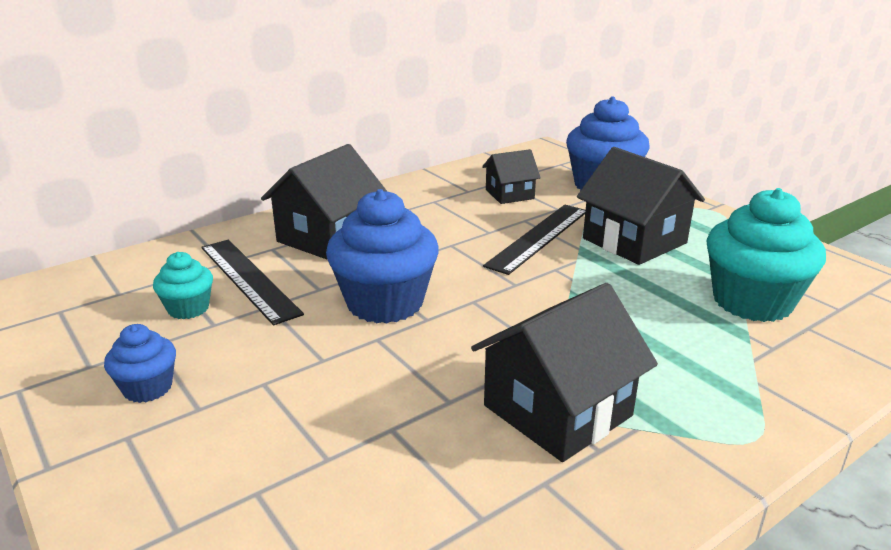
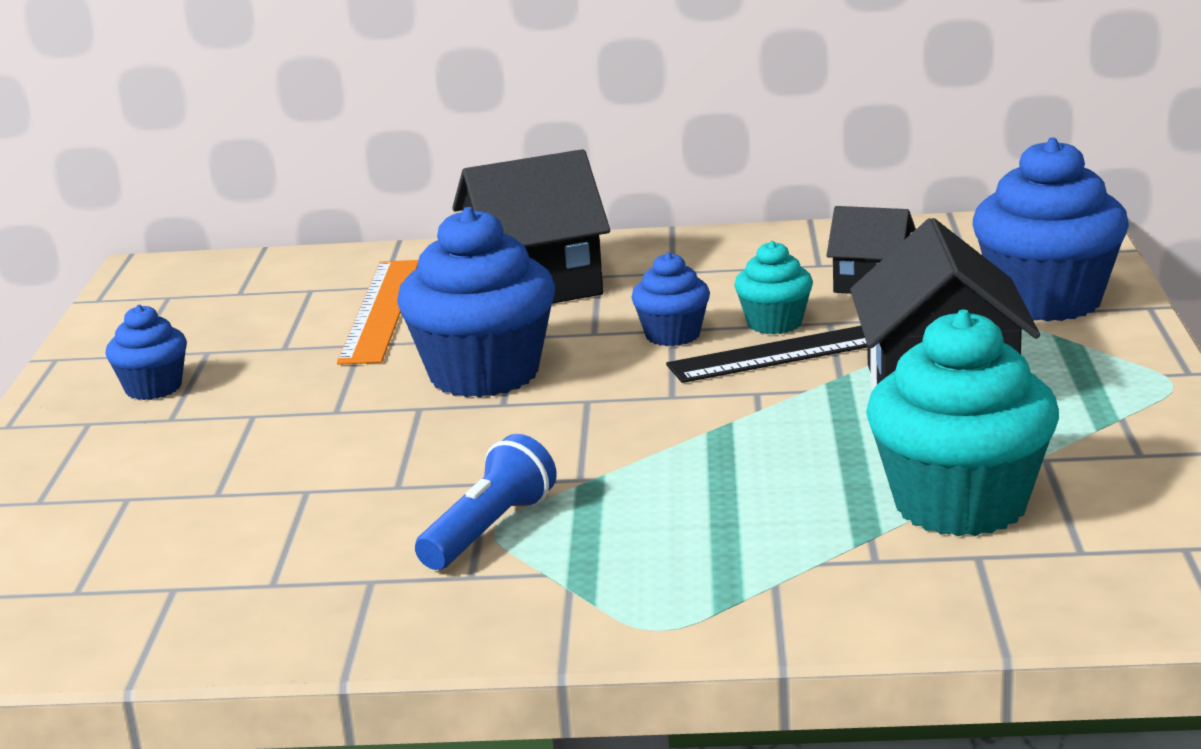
camera: 40 degrees right, 5 degrees down
(188, 308) = (282, 325): turquoise cupcake -> turquoise cupcake (774, 323)
(248, 279) = (380, 310): black ruler -> orange ruler
(457, 248) = (672, 335): none -> blue cupcake
(557, 411) = (489, 530): black house -> blue flashlight

